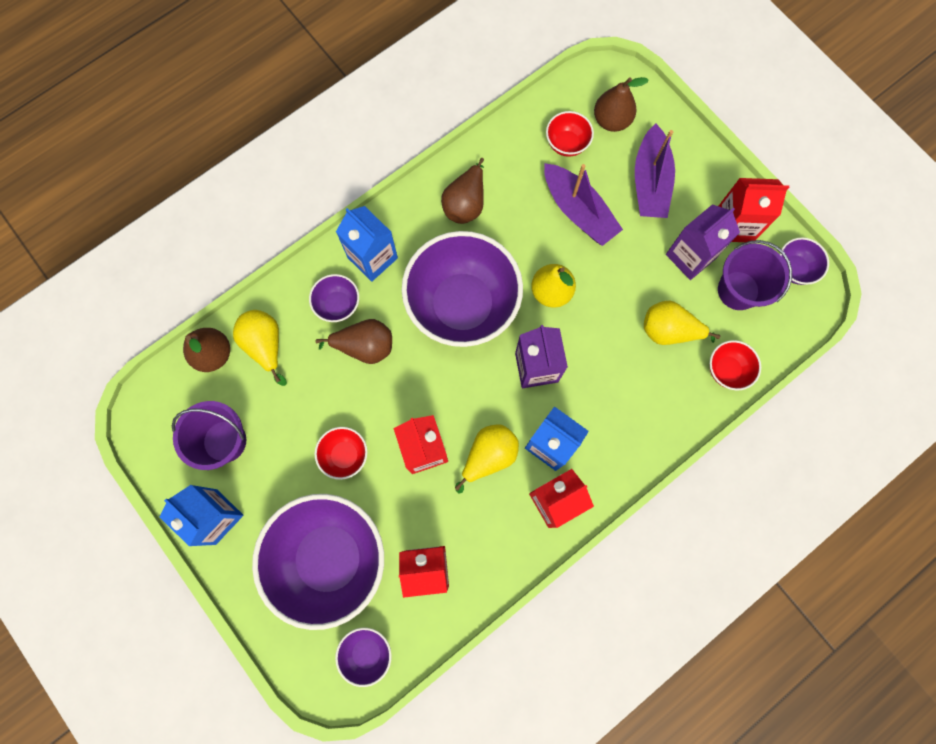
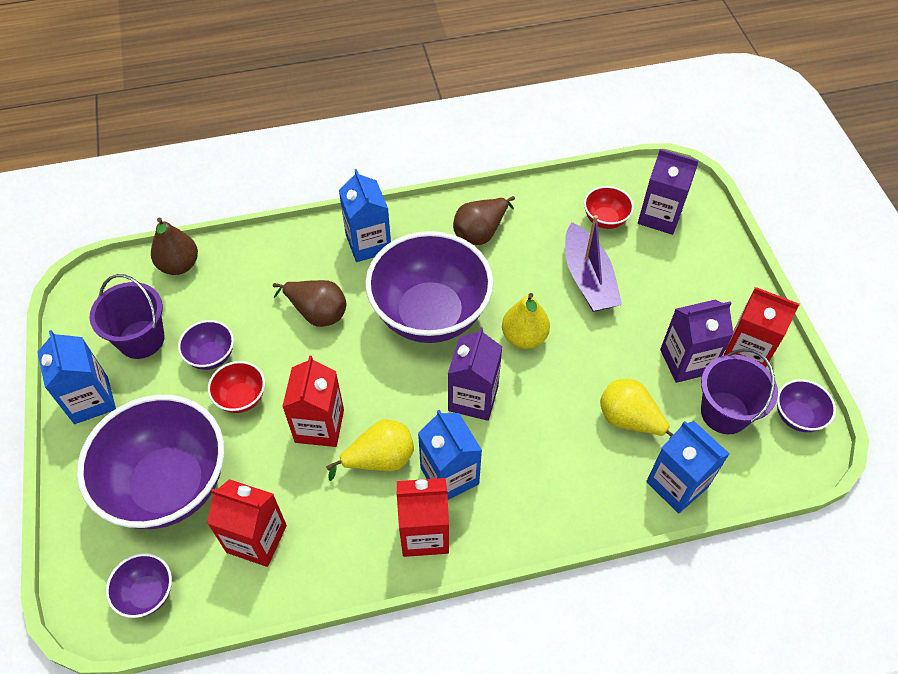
camera: 25 degrees right, 20 degrees down
(265, 345) = (229, 276): yellow pear -> none
(338, 305) = (314, 269): purple bowl -> purple bowl (211, 356)
(611, 120) = (660, 216): brown pear -> purple carton
(650, 182) = (674, 281): purple boat -> none
(727, 370) = (677, 484): red bowl -> blue carton

